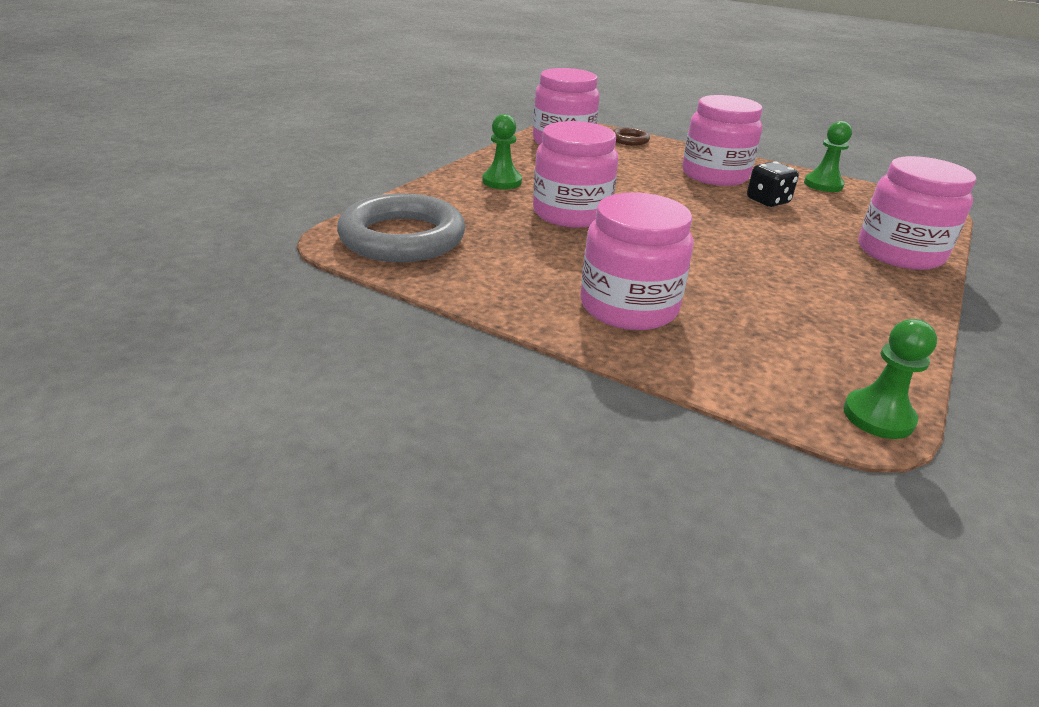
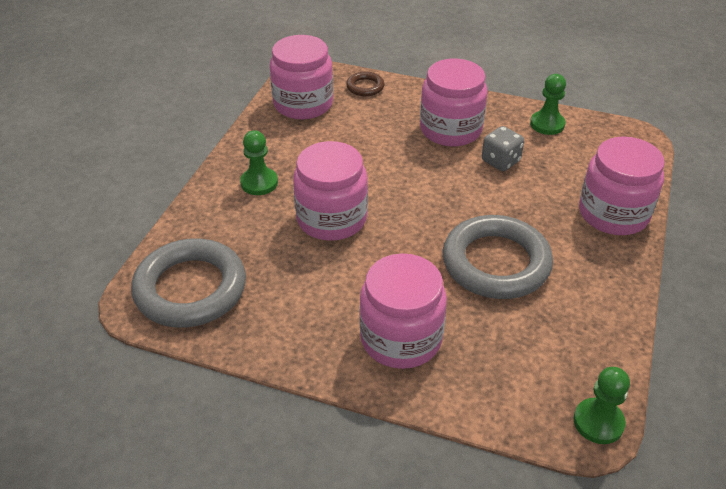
camera: 10 degrees left, 10 degrees up
(753, 268) = (496, 263): none -> grey ring
(767, 201) = (500, 161): black dice -> grey dice

